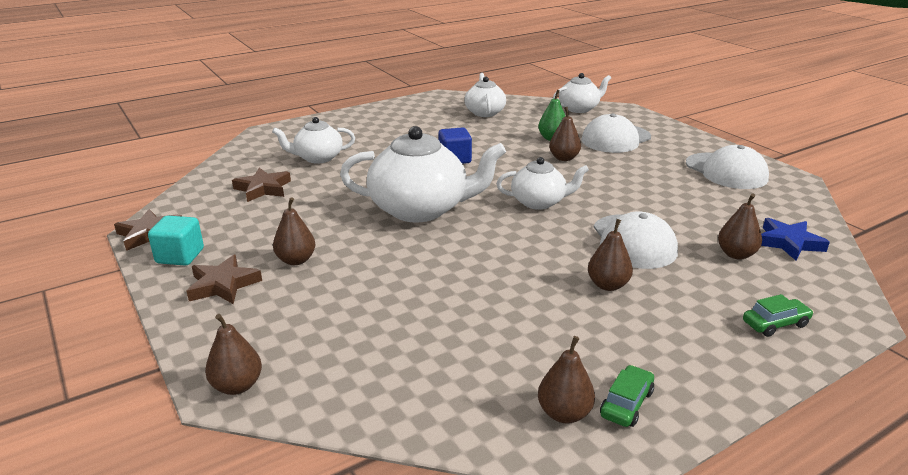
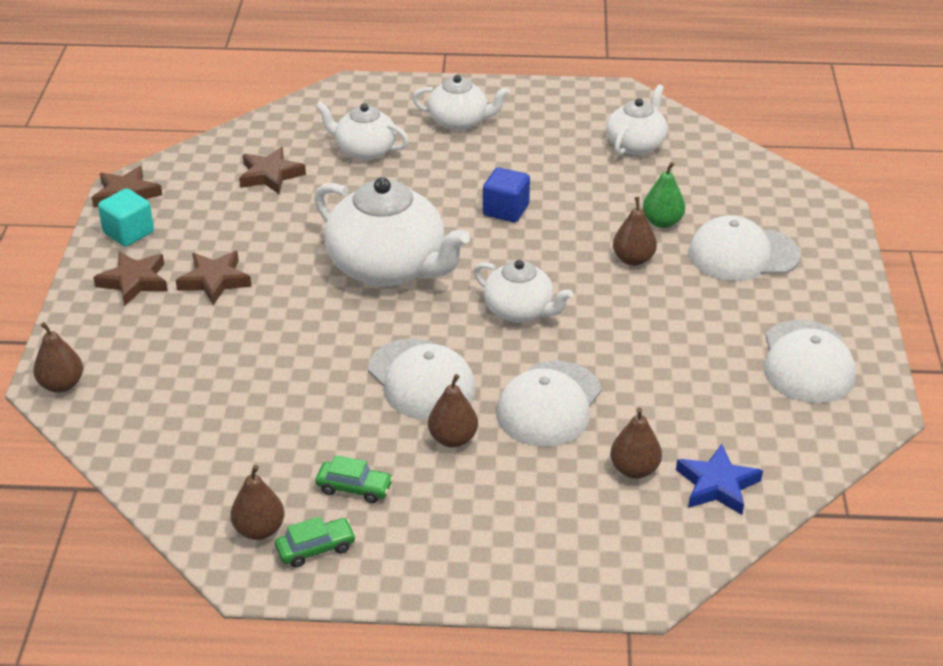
camera: 35 degrees right, 10 degrees up
(296, 260) = (215, 281): brown pear -> brown star
(535, 260) = (421, 380): none -> white cap
(579, 108) = (770, 183): white teapot -> white teapot (459, 121)
(775, 324) = (551, 554): green car -> green car (354, 488)

